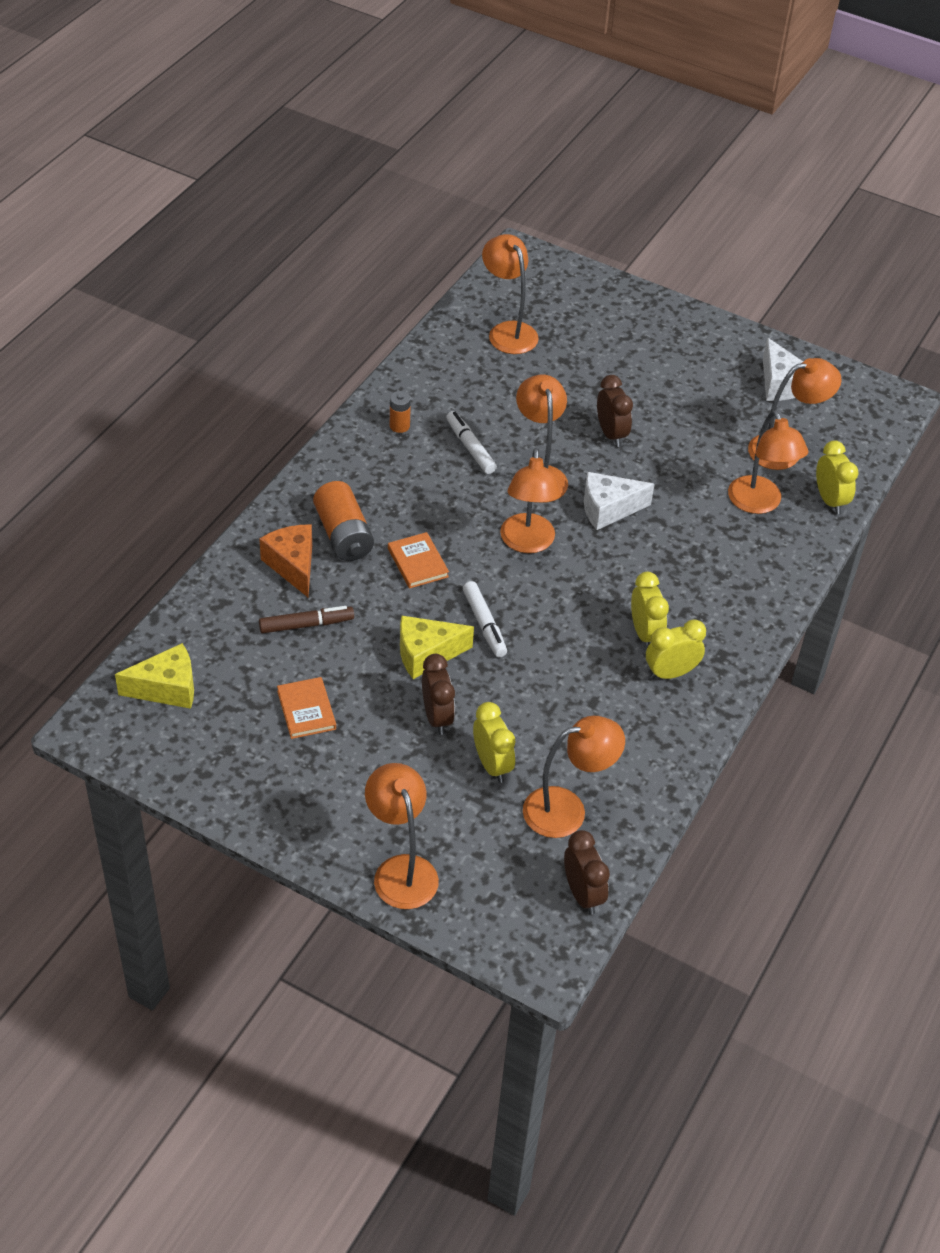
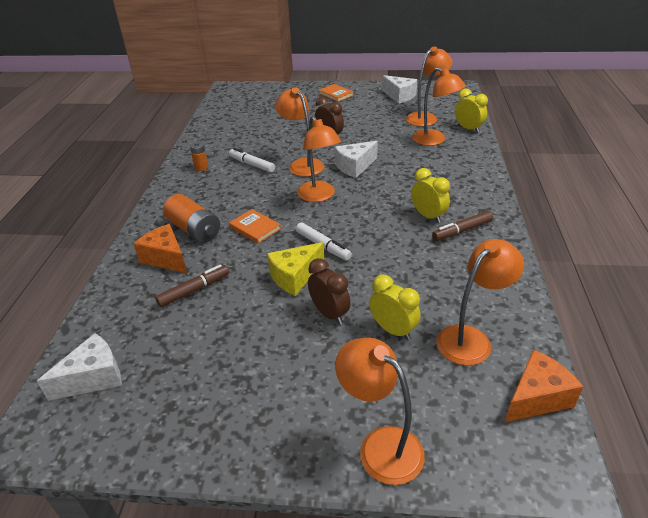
camera: 20 degrees left, 10 degrees down
(167, 688) = (94, 377): yellow cheese -> white cheese
(306, 710) = (224, 348): orange book -> orange book (336, 94)
(508, 331) = (241, 114): orange lamp -> none
(582, 894) = (537, 397): brown clock -> orange cheese
(670, 673) = (462, 230): yellow clock -> brown marker

